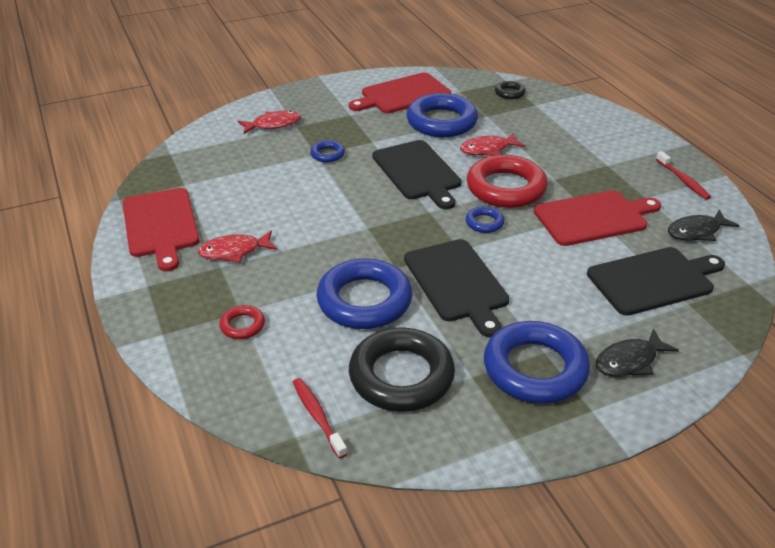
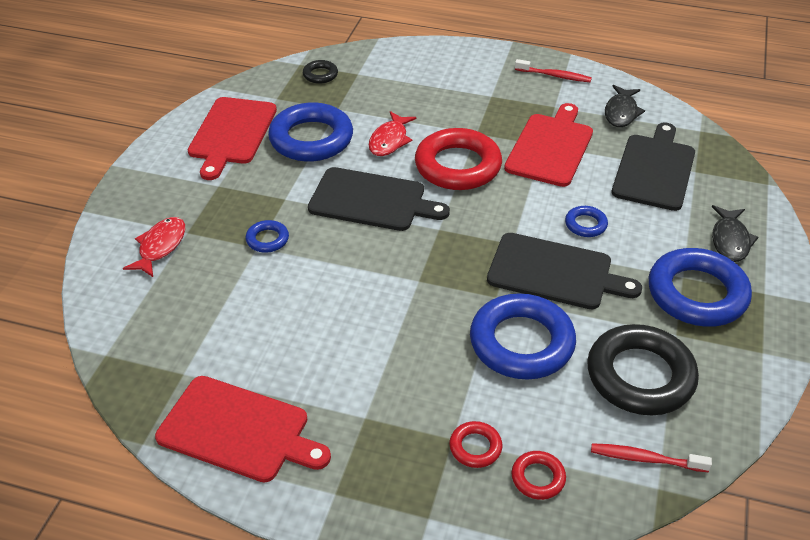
camera: 50 degrees left, 5 degrees up
(234, 251) = (352, 394): red fish -> none
(244, 368) = (538, 478): none -> red ring
(484, 223) = (491, 207): blue ring -> blue ring (585, 224)

